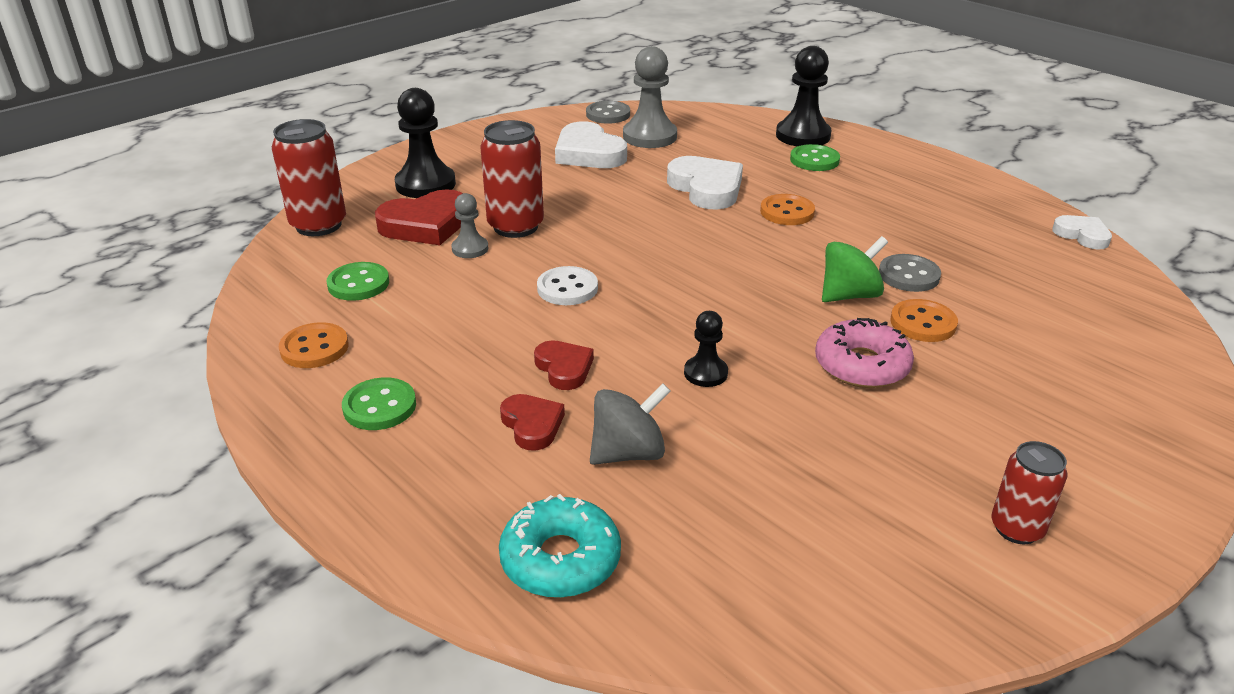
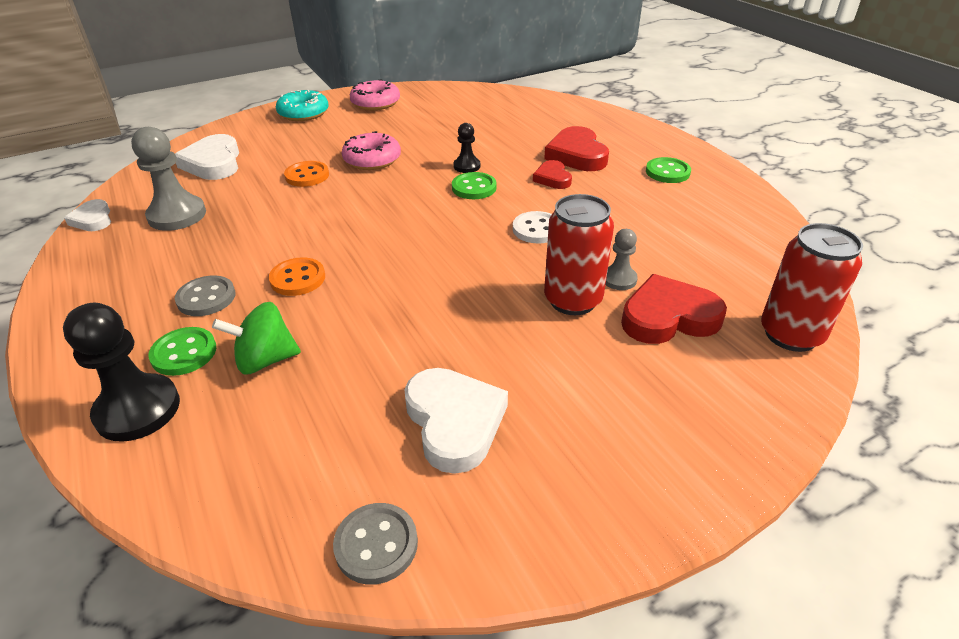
camera: 165 degrees left, 5 degrees up
(314, 348) = (726, 209): orange button -> none
(358, 284) = (715, 256): green button -> green button (474, 188)
(425, 184) = (683, 389): black pawn -> none
(532, 425) = (577, 155): red heart -> red heart, size x1.71
(560, 559) = (570, 113): turquoise donut -> turquoise donut (303, 113)
(628, 453) = (528, 140): grey spinning top -> none
(649, 136) = (347, 451): grey pawn -> grey pawn (177, 215)
(706, 188) = (348, 325): white heart -> white heart (213, 163)
(849, 295) = (332, 198): green spinning top -> green spinning top (265, 360)
(909, 275) = (272, 206): grey button -> grey button (206, 298)
(1016, 528) = (375, 103): red can -> pink donut

